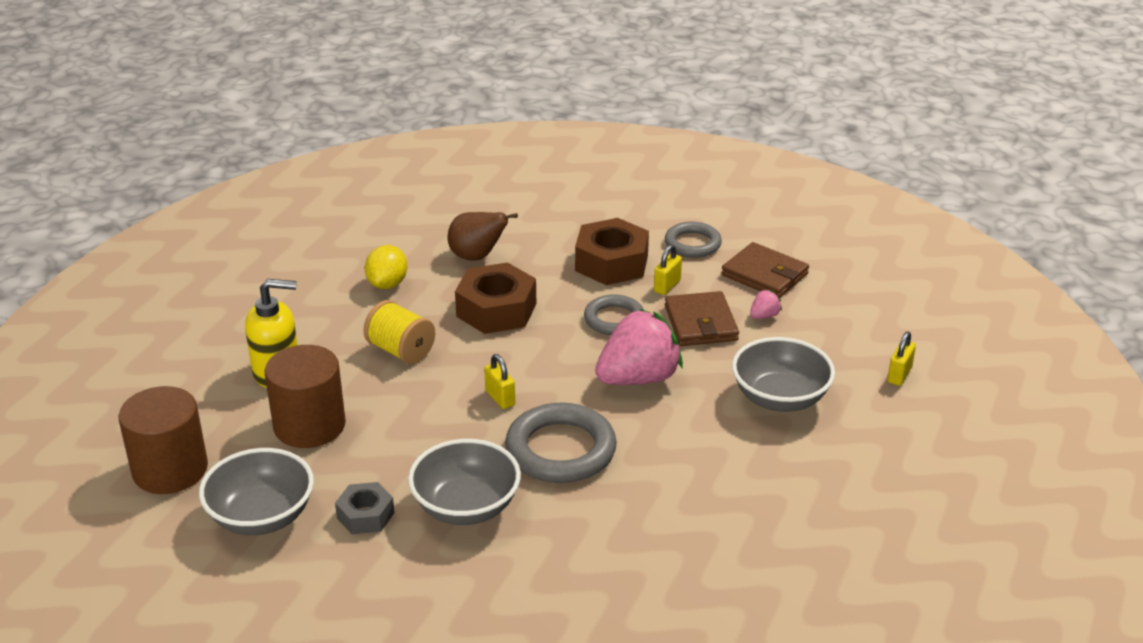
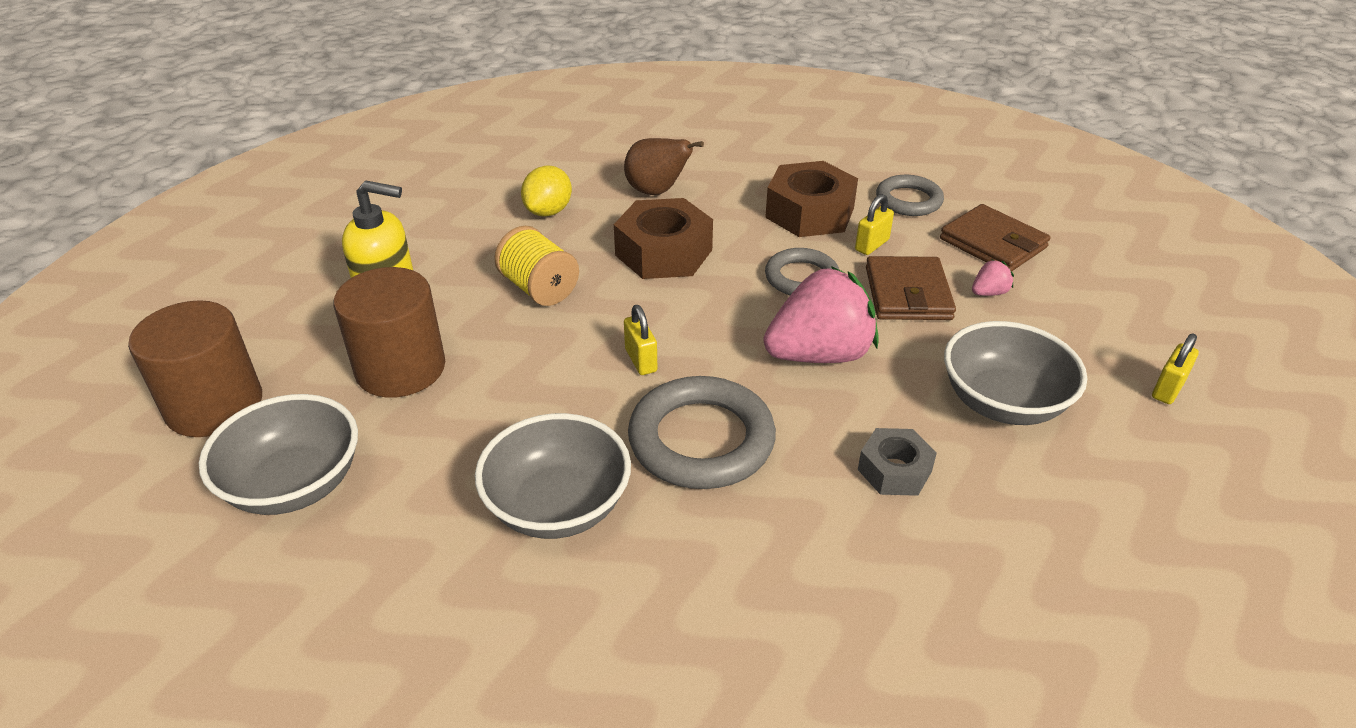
camera: 10 degrees right, 5 degrees up
(365, 515) = (424, 501): grey nut -> grey nut (894, 470)

